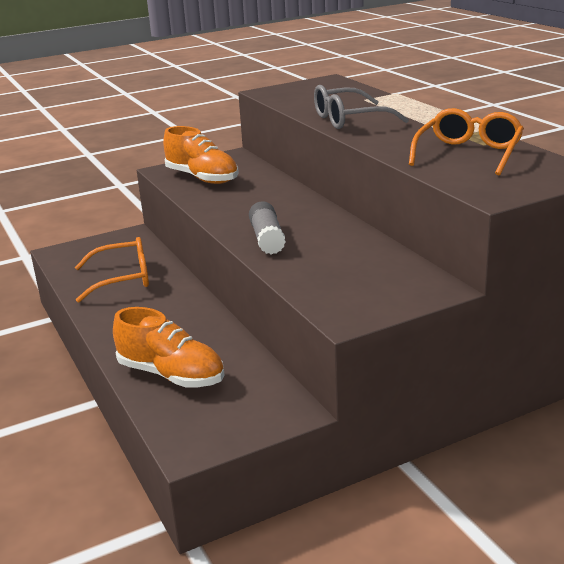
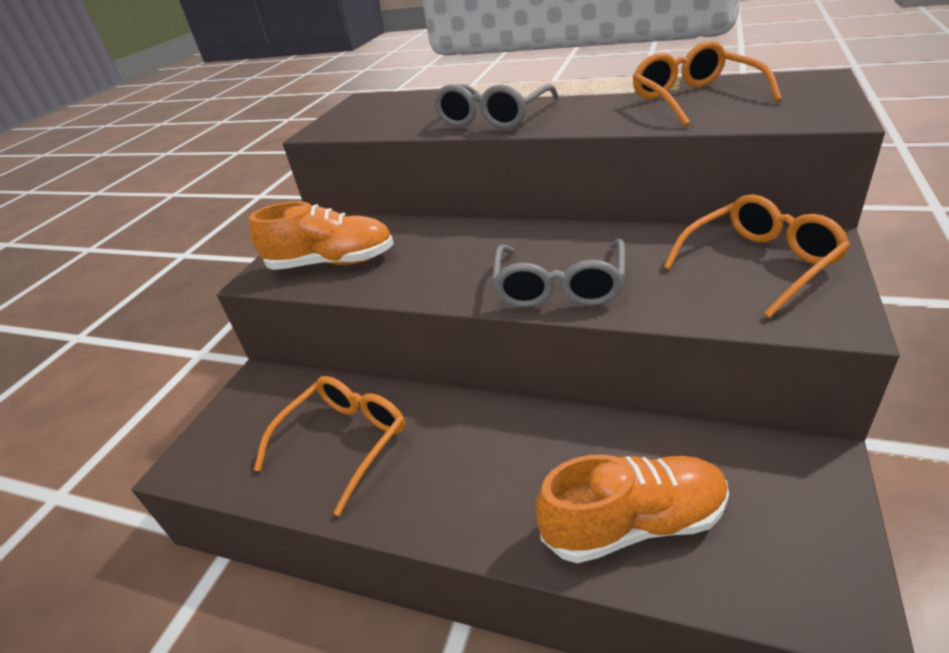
camera: 40 degrees left, 10 degrees up
(267, 239) = (559, 287): grey glue stick -> grey glasses
(381, 279) = (759, 263): none -> orange glasses

